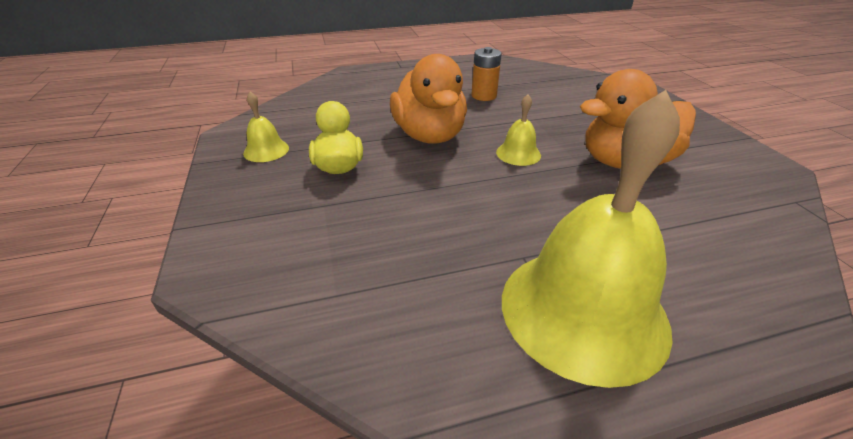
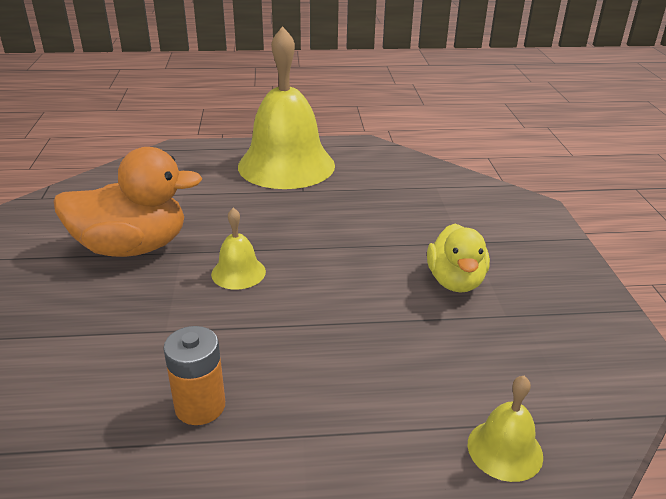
camera: 170 degrees left, 5 degrees down
(266, 150) = (559, 318): yellow bell -> yellow bell (505, 449)
(429, 135) = (336, 316): orange duck -> none

